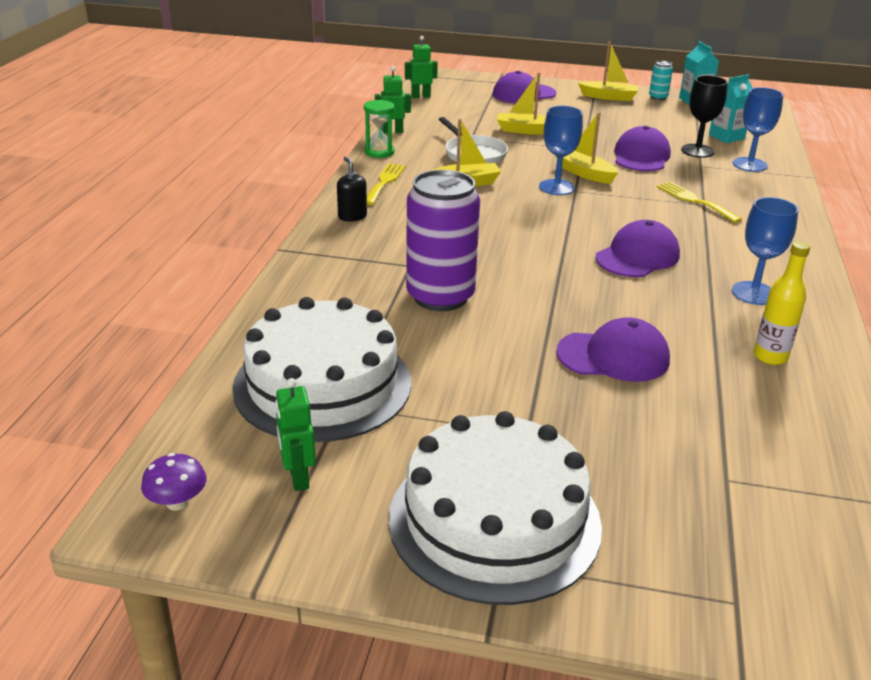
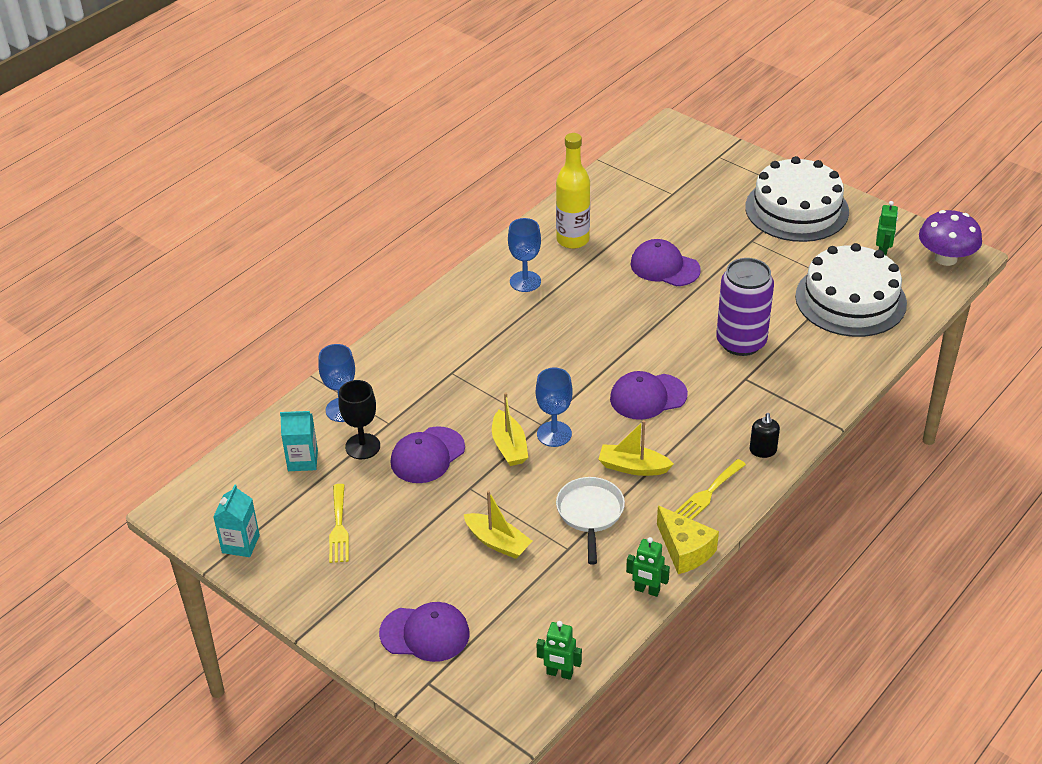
camera: 150 degrees left, 10 degrees up
(177, 502) = (945, 258): purple mushroom -> purple mushroom, size x1.93
(379, 152) = (685, 550): green hourglass -> yellow cheese
(609, 97) = (329, 588): yellow boat -> none
(637, 256) = (568, 335): purple cap -> purple cap (648, 397)
(658, 97) = (272, 567): turquoise can -> none
(694, 201) = (453, 379): yellow fork -> yellow fork (339, 527)
(770, 357) = (572, 240): yellow bottle -> yellow bottle, size x1.56

